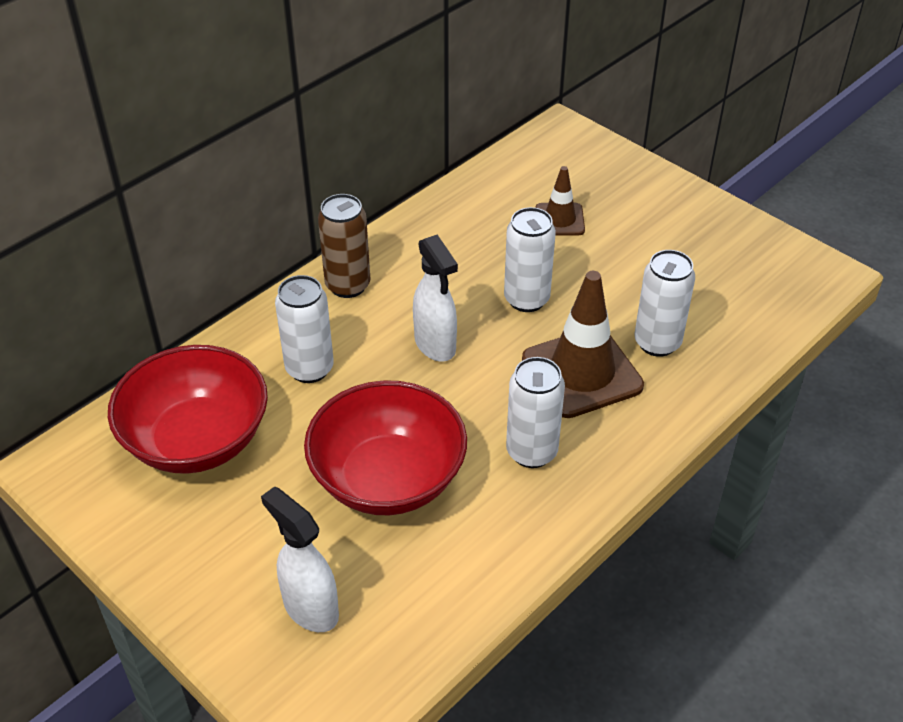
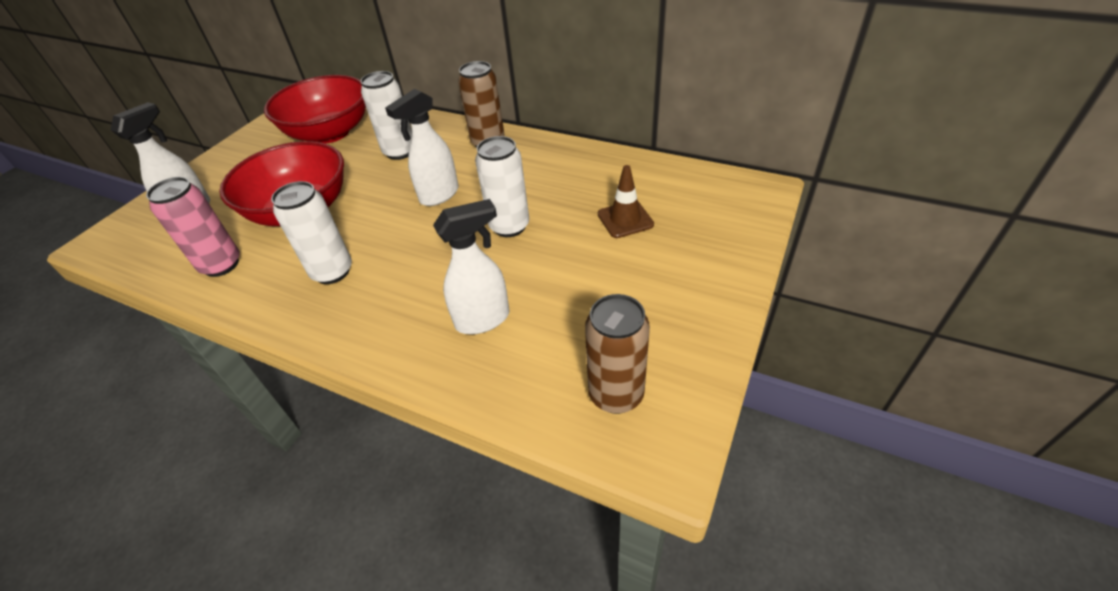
camera: 75 degrees right, 0 degrees up
(464, 563) = (221, 265): none -> pink can
(582, 373) = (429, 279): brown traffic cone -> none
(657, 343) = (483, 319): white can -> white spray bottle
(769, 283) = (616, 394): none -> brown can

